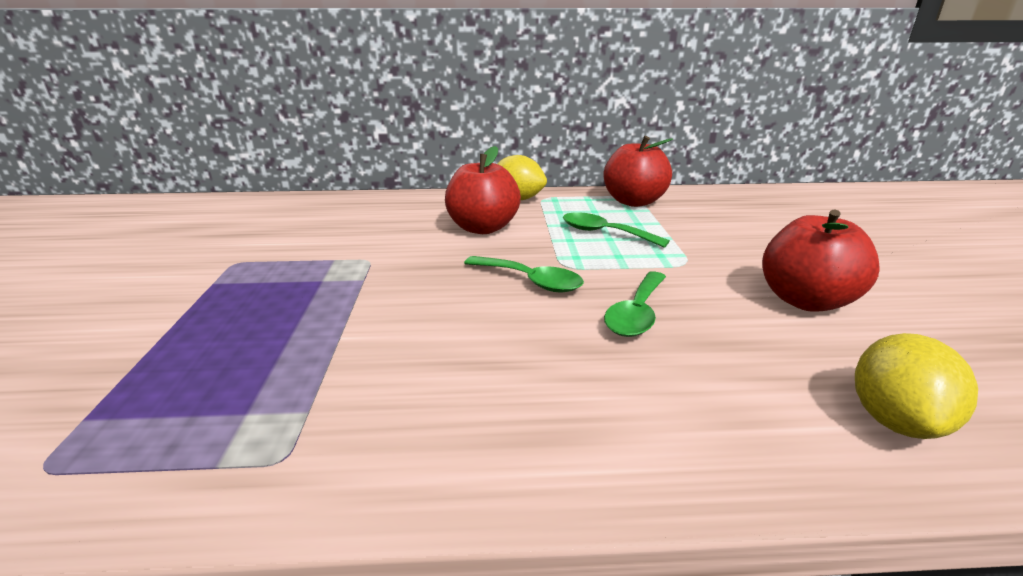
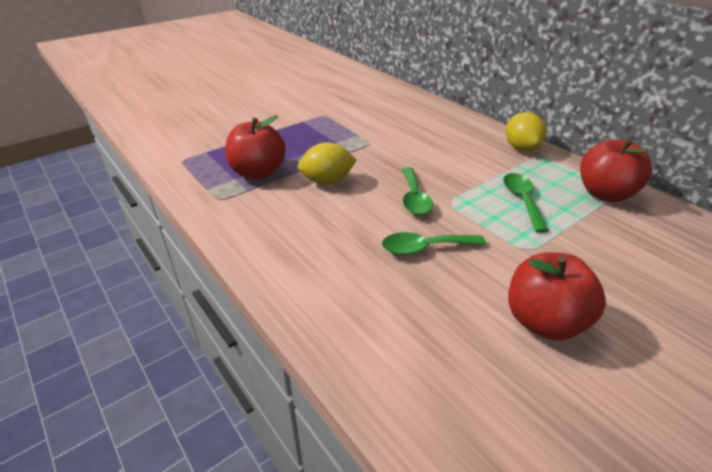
camera: 55 degrees right, 10 degrees up
(482, 228) = (457, 156): red apple -> red apple (258, 173)
(895, 420) = (418, 384): yellow lemon -> yellow lemon (327, 181)

